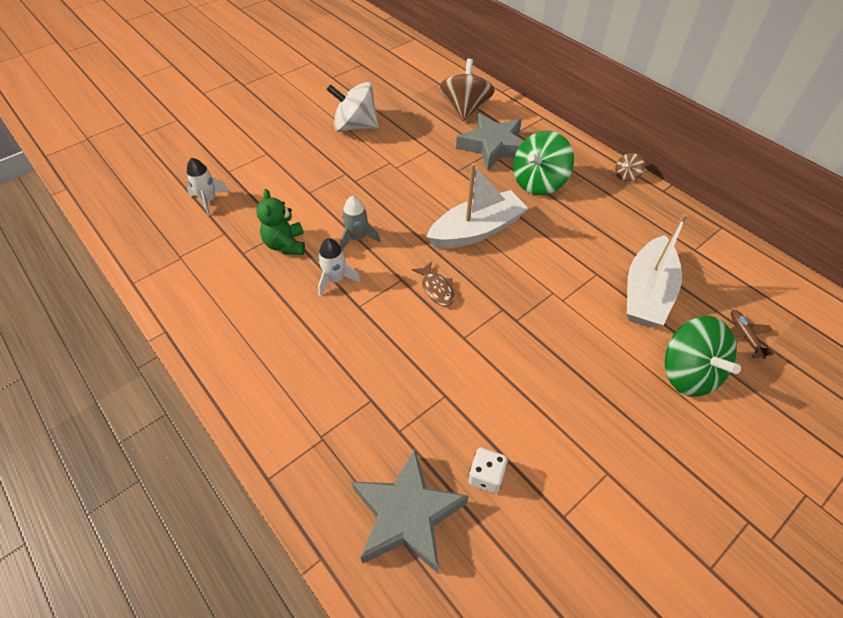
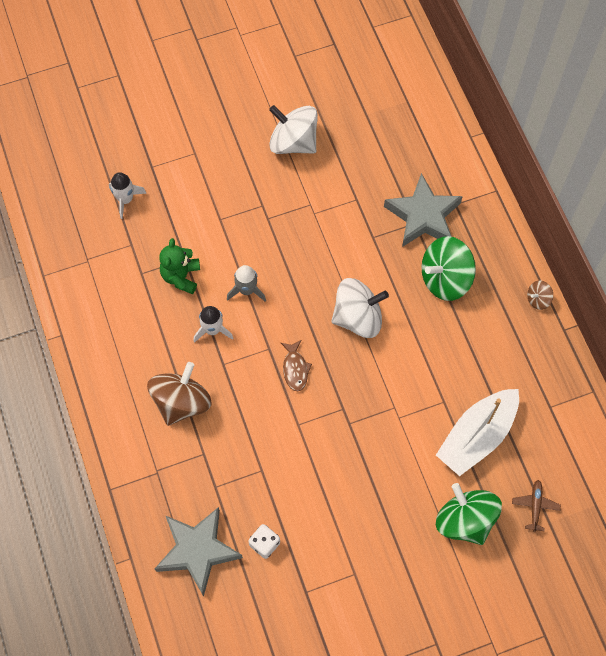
camera: 20 degrees right, 15 degrees up
(465, 109) = (418, 151): brown spinning top -> brown spinning top (181, 402)
(476, 230) = (358, 317): white boat -> white spinning top
(687, 373) = (465, 520): green spinning top -> green spinning top turned 150 degrees clockwise

